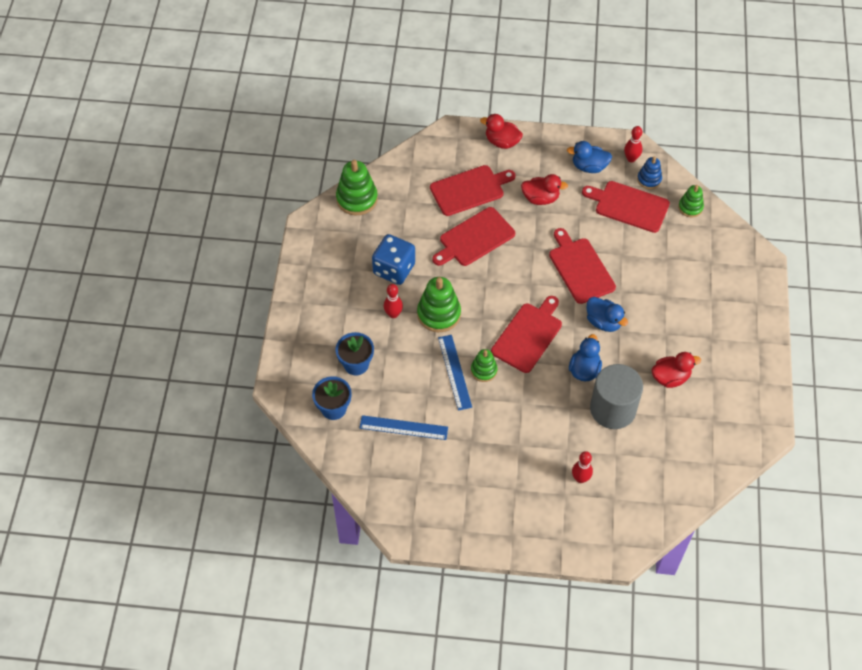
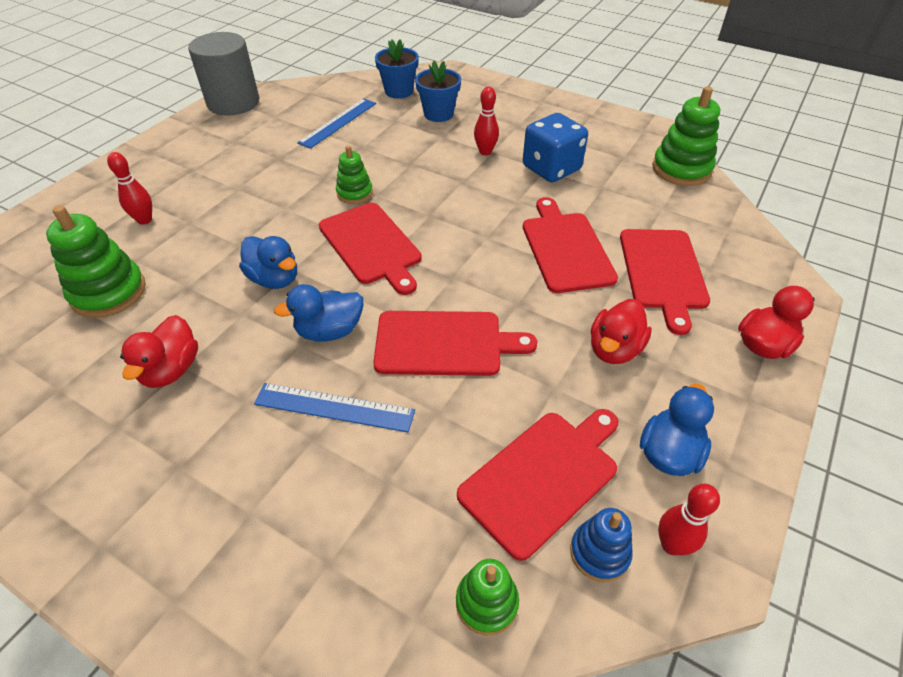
camera: 115 degrees right, 10 degrees down
(439, 314) = (461, 183): green stacking toy -> green stacking toy (108, 292)
(454, 372) = (372, 172): blue ruler -> blue ruler (334, 407)
(613, 409) = (193, 283): grey cylinder -> grey cylinder (233, 103)

